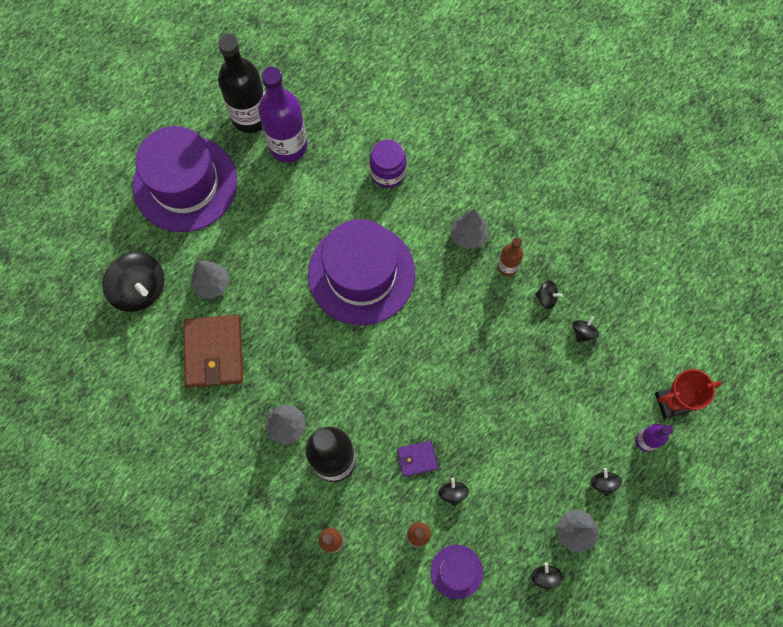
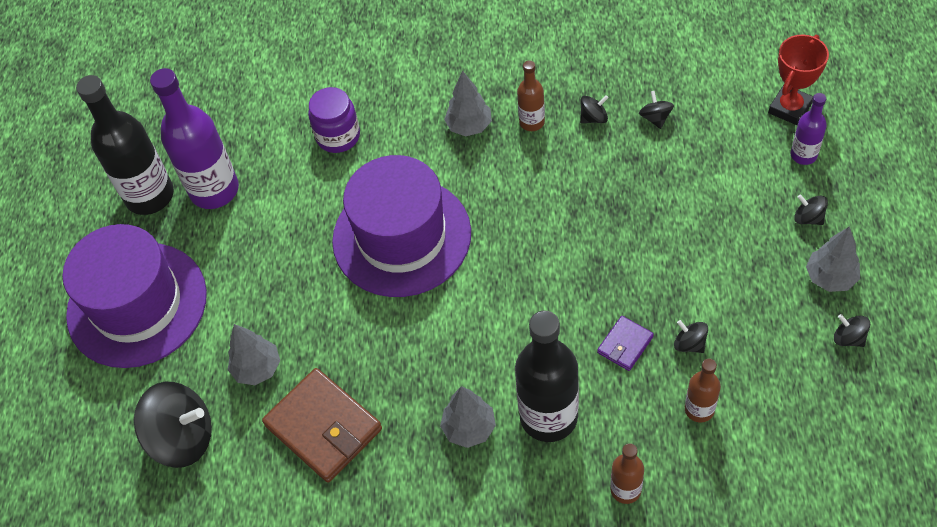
camera: 35 degrees left, 15 degrees down
(456, 571) = (768, 407): purple hat -> none

